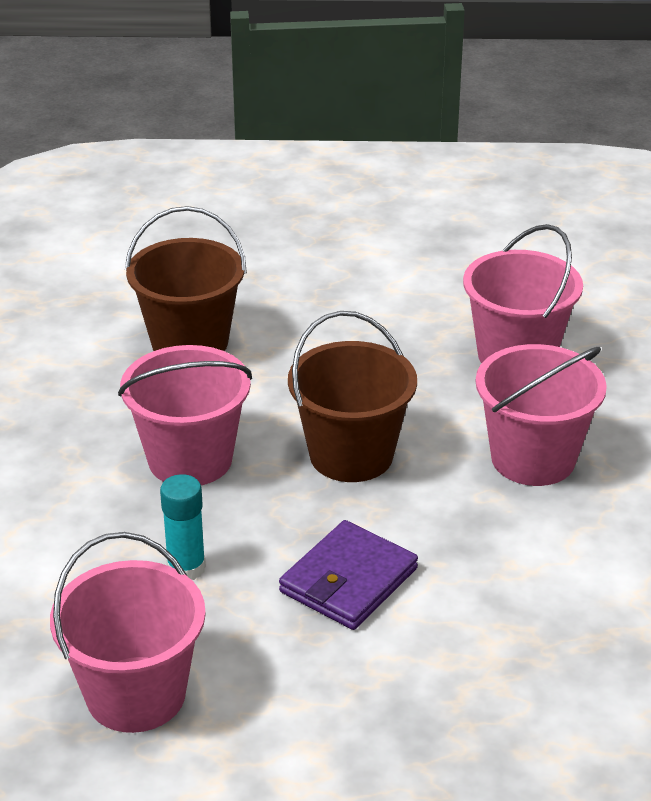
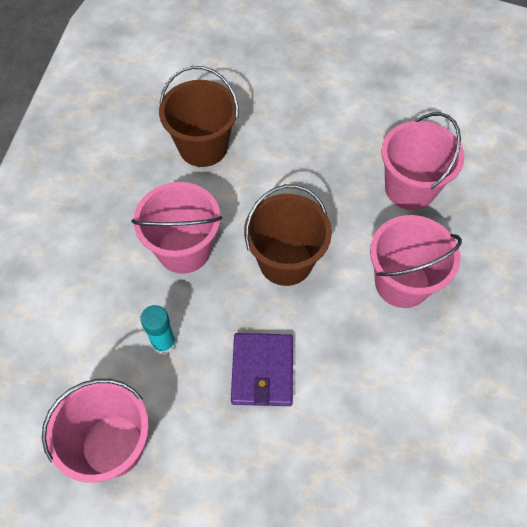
camera: 10 degrees right, 25 degrees up
(348, 580) = (262, 371): purple wallet -> purple wallet turned 45 degrees counterclockwise

